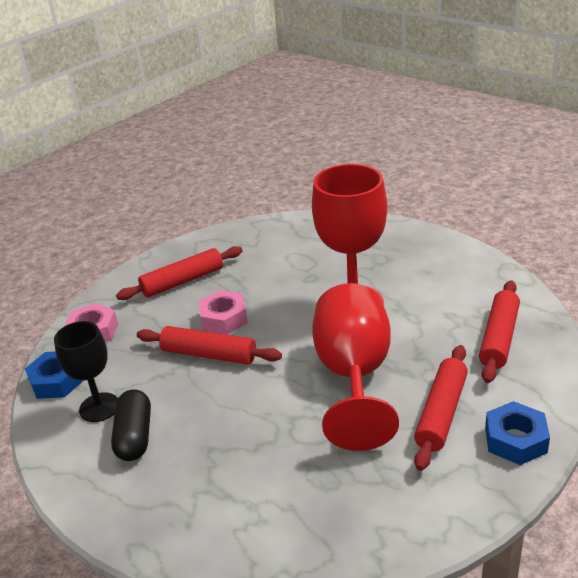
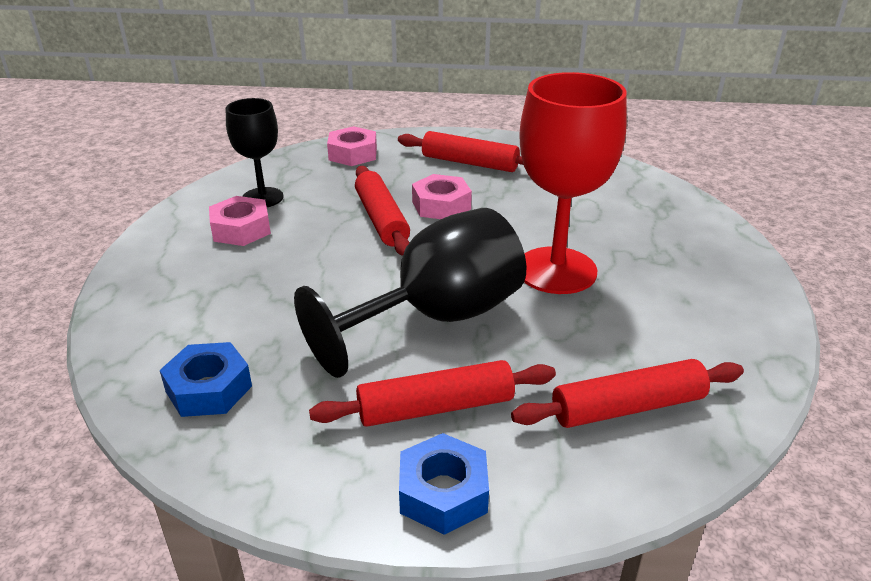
camera: 50 degrees right, 0 degrees up
(57, 381) = (278, 166): blue nut -> blue nut (209, 389)
(135, 436) = (241, 229): black capsule -> pink nut
(354, 376) = (436, 318): red goblet -> black goblet

